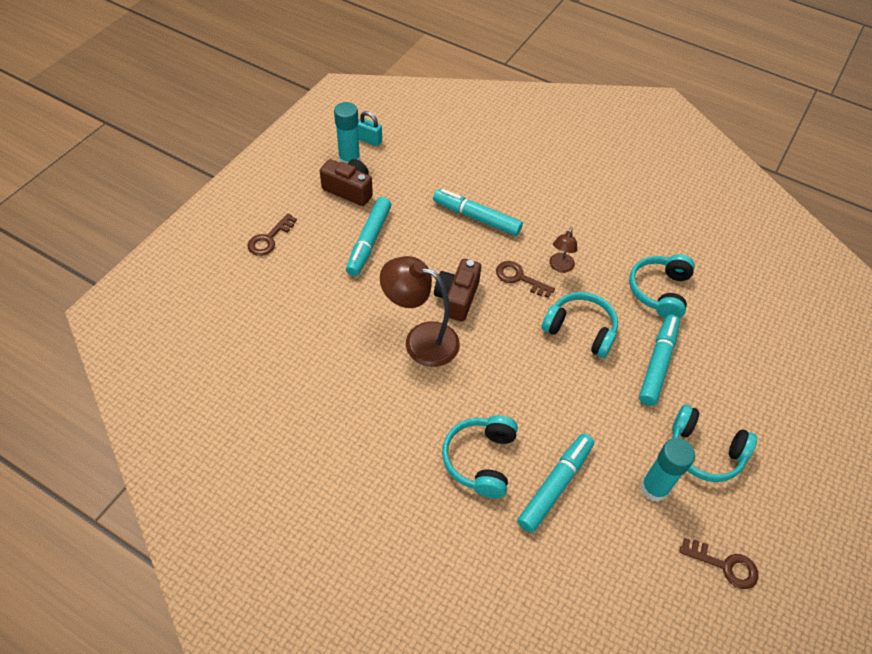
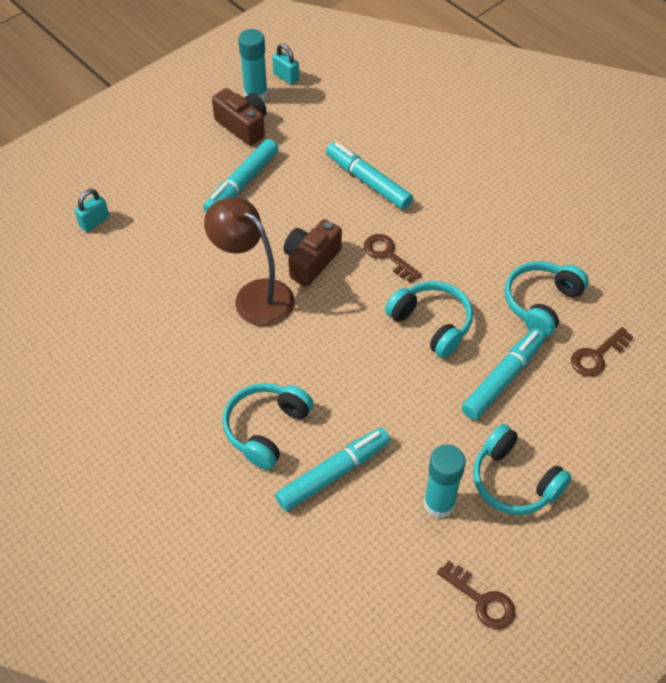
camera: 20 degrees right, 0 degrees up
(248, 304) = (94, 222): none -> turquoise padlock
(269, 239) = (140, 160): brown key -> brown key (597, 356)
(560, 267) = (438, 253): brown lamp -> none

